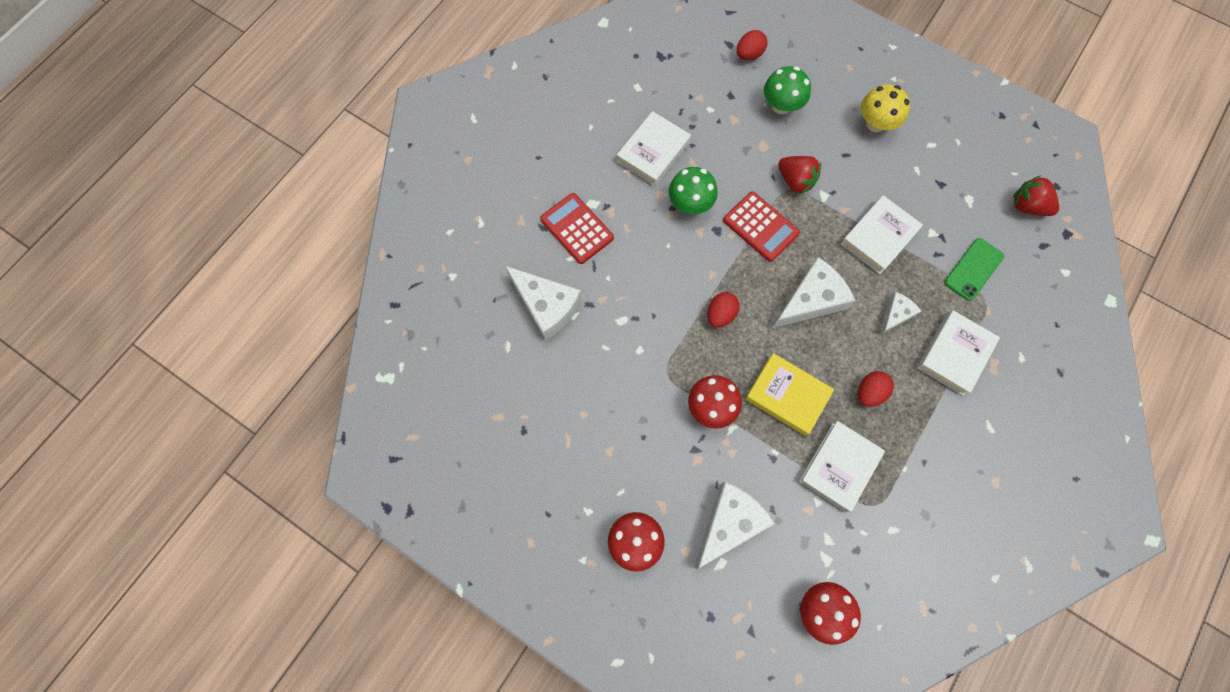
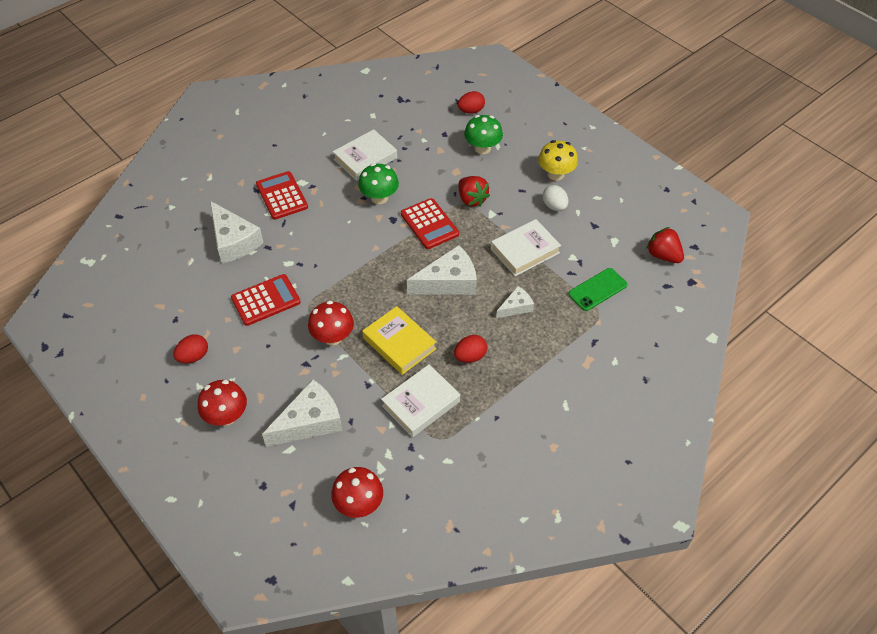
camera: 15 degrees right, 20 degrees down
(617, 378) = (266, 300): none -> red calculator
(720, 314) = (369, 276): red egg -> red egg (193, 356)
(889, 168) = (554, 206): none -> white egg
(954, 354) = (555, 346): white book -> none

